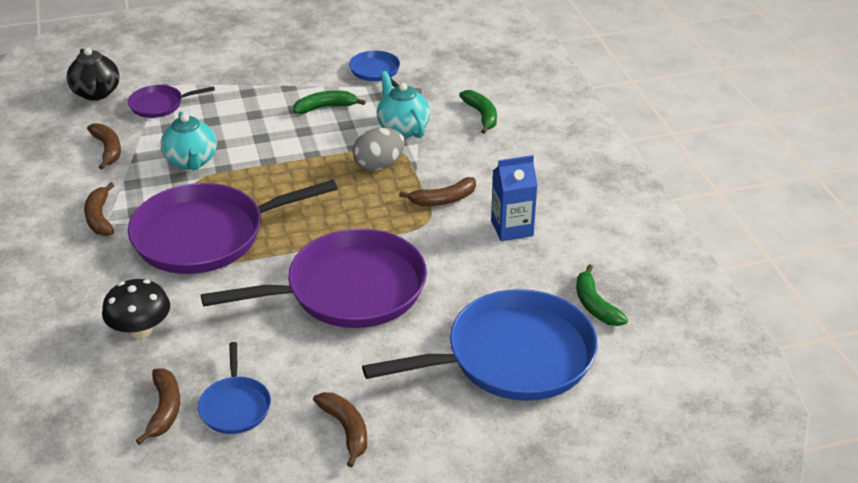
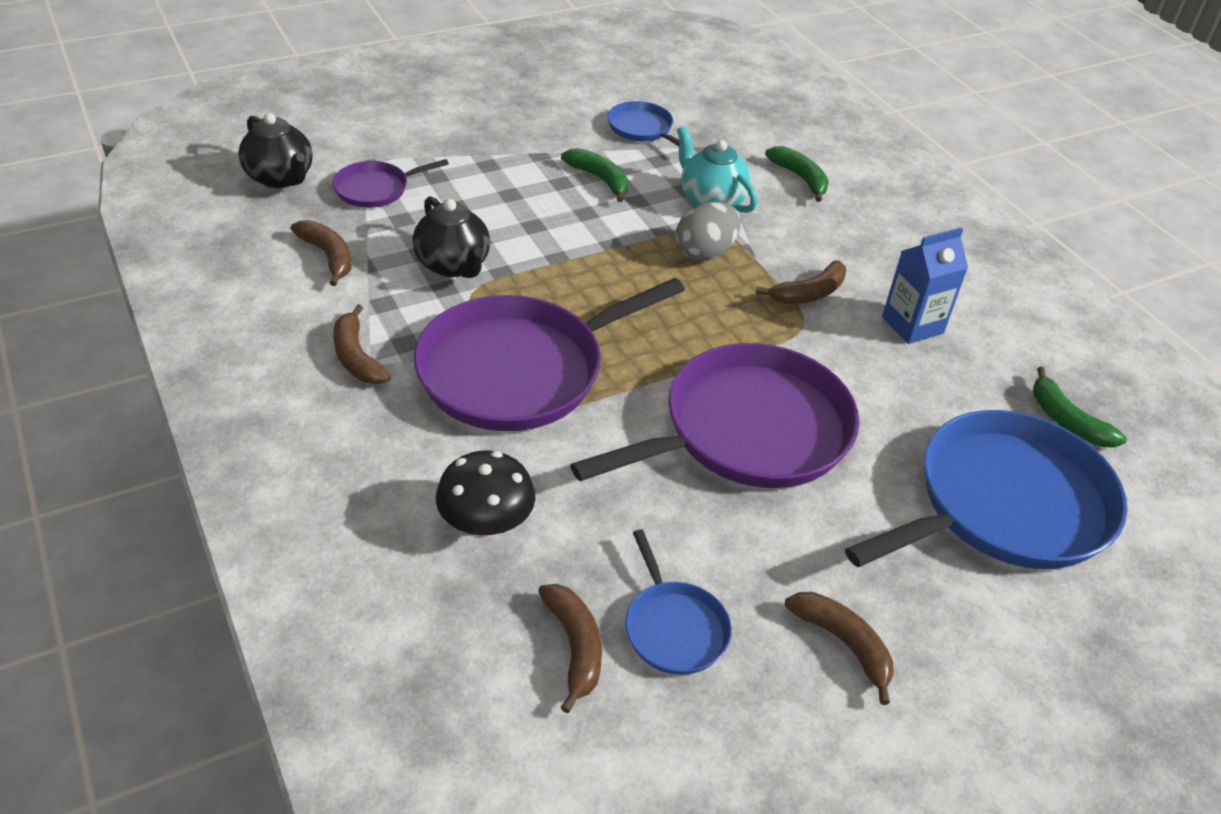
camera: 15 degrees left, 5 degrees up
(191, 161) = (453, 265): turquoise teapot -> black teapot
(325, 107) = (600, 179): green banana -> green banana turned 75 degrees clockwise

